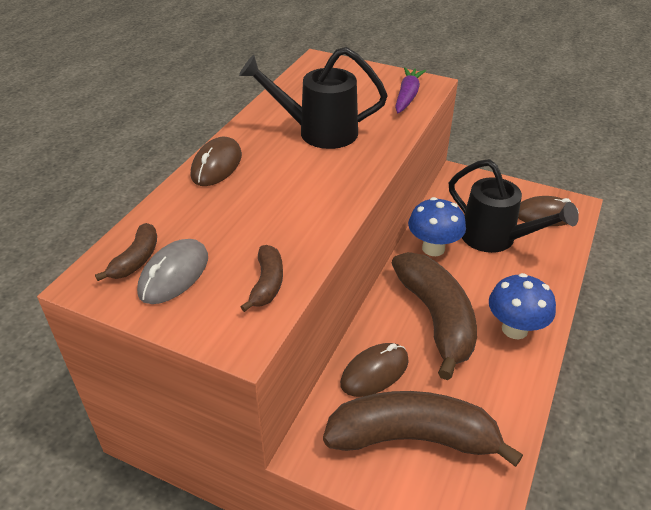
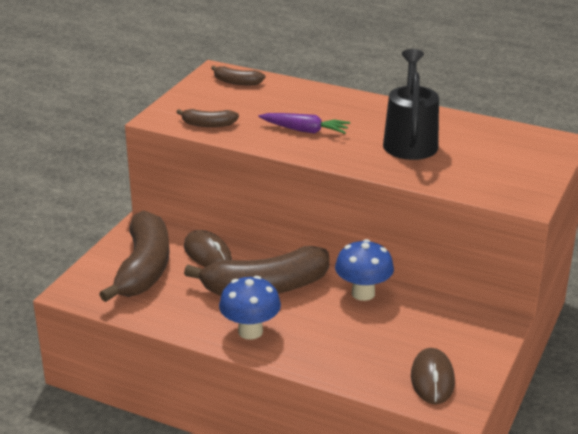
camera: 90 degrees right, 10 degrees down
(174, 275) = (221, 95): grey mouse -> none
(217, 165) = (350, 100): brown mouse -> none
(407, 96) = (493, 188): purple carrot -> purple carrot (305, 130)
(495, 239) = (383, 336): black watering can -> none

